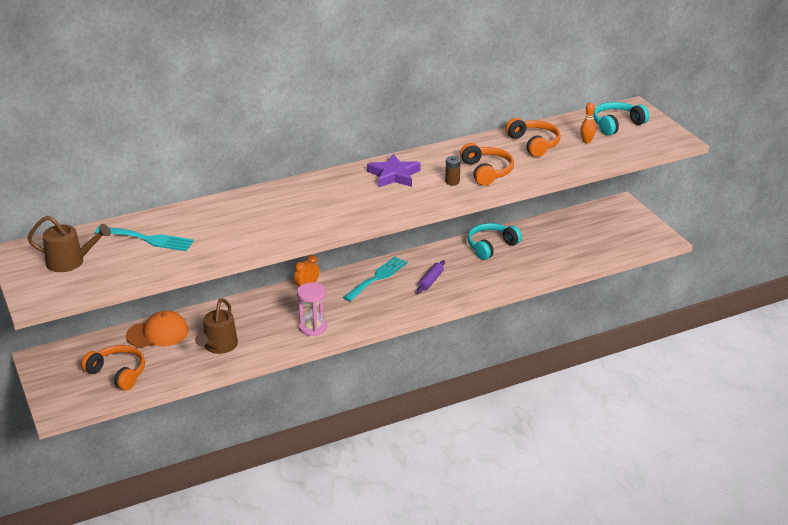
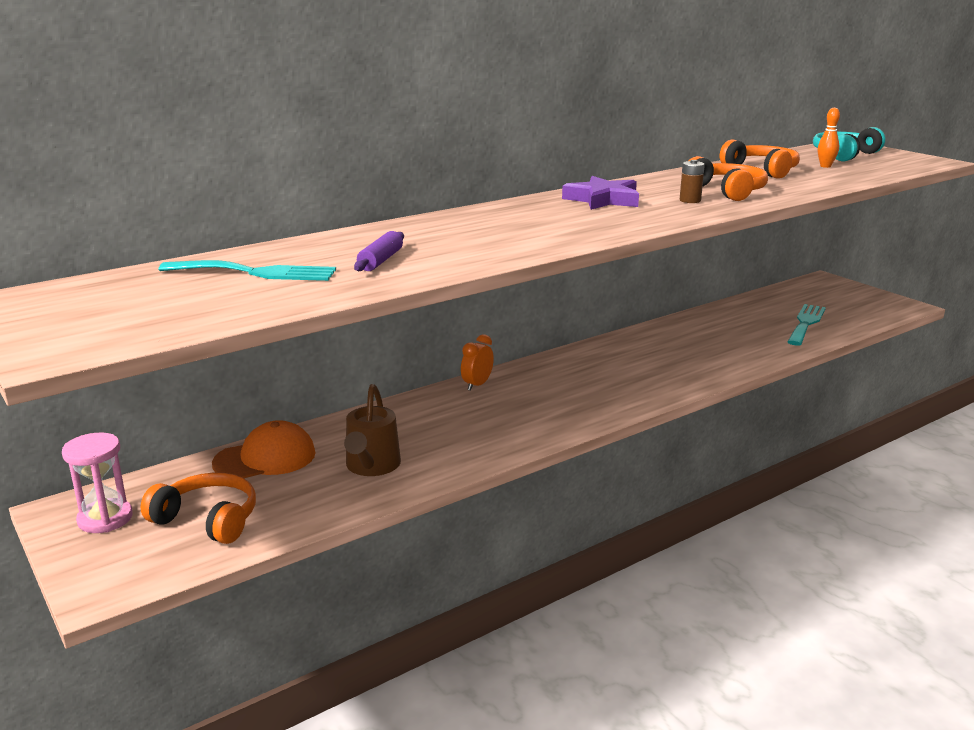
camera: 10 degrees left, 10 degrees down
(70, 262) = (119, 304): brown watering can -> none
(313, 327) = (510, 430): pink hourglass -> pink hourglass (105, 519)
(377, 277) = (572, 367): turquoise fork -> turquoise fork (806, 323)
(431, 281) = (648, 365): purple rolling pin -> purple rolling pin (381, 260)
(491, 246) = (701, 326): turquoise headphones -> none

